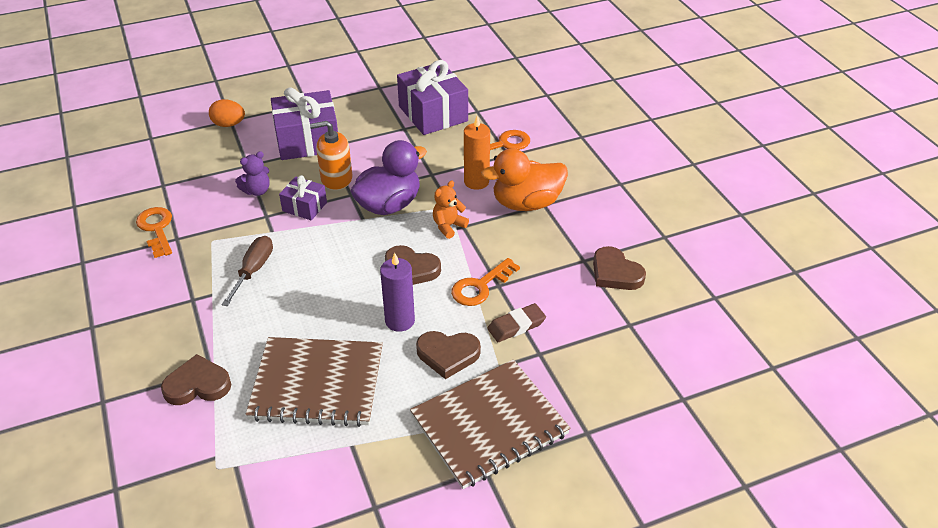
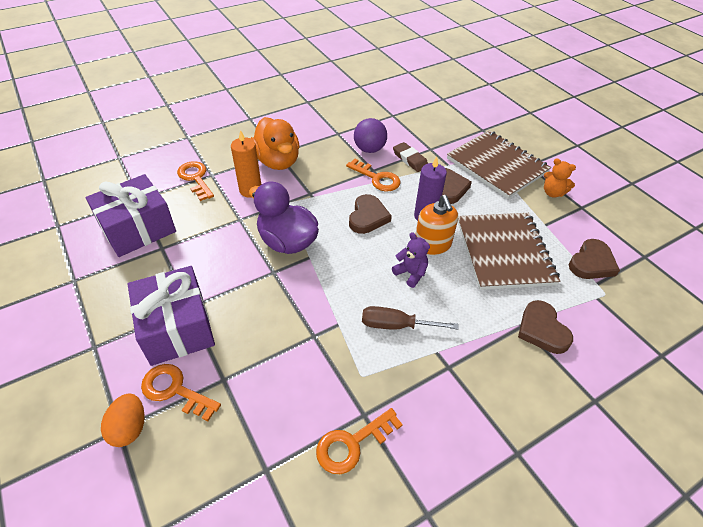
camera: 100 degrees left, 5 degrees up
(249, 142) = (175, 390): none -> orange key
(257, 191) = (272, 355): purple teddy bear -> purple teddy bear (411, 273)
(304, 207) = (296, 305): purple gift -> none
(336, 179) = (248, 288): orange soap dispenser -> orange soap dispenser (432, 244)
(448, 226) = (311, 201): orange teddy bear -> orange teddy bear (552, 193)
(543, 287) = (369, 149): none -> purple ball
(615, 273) = (347, 120): brown heart -> brown heart (591, 263)

